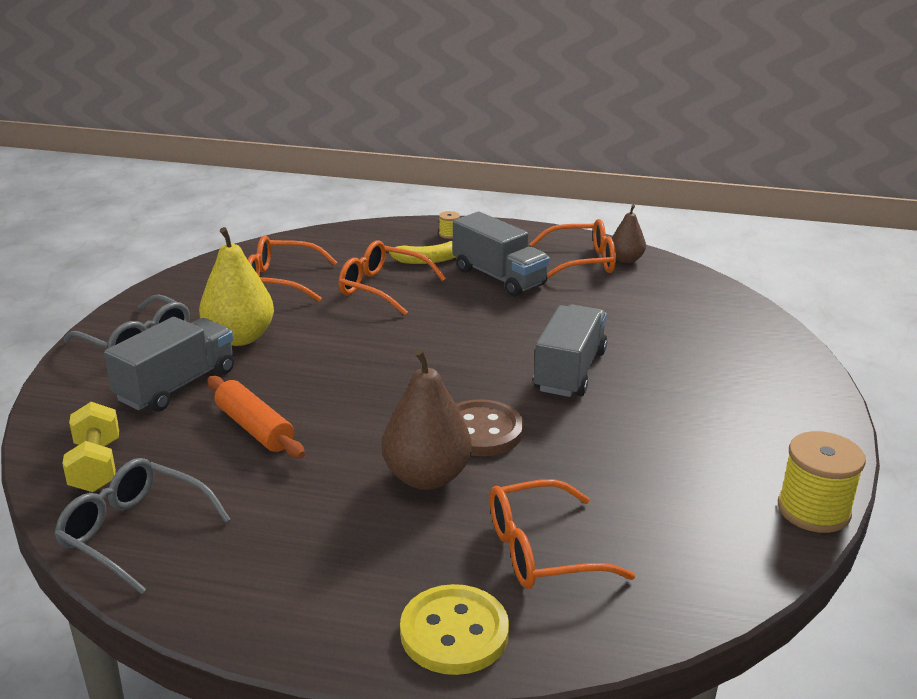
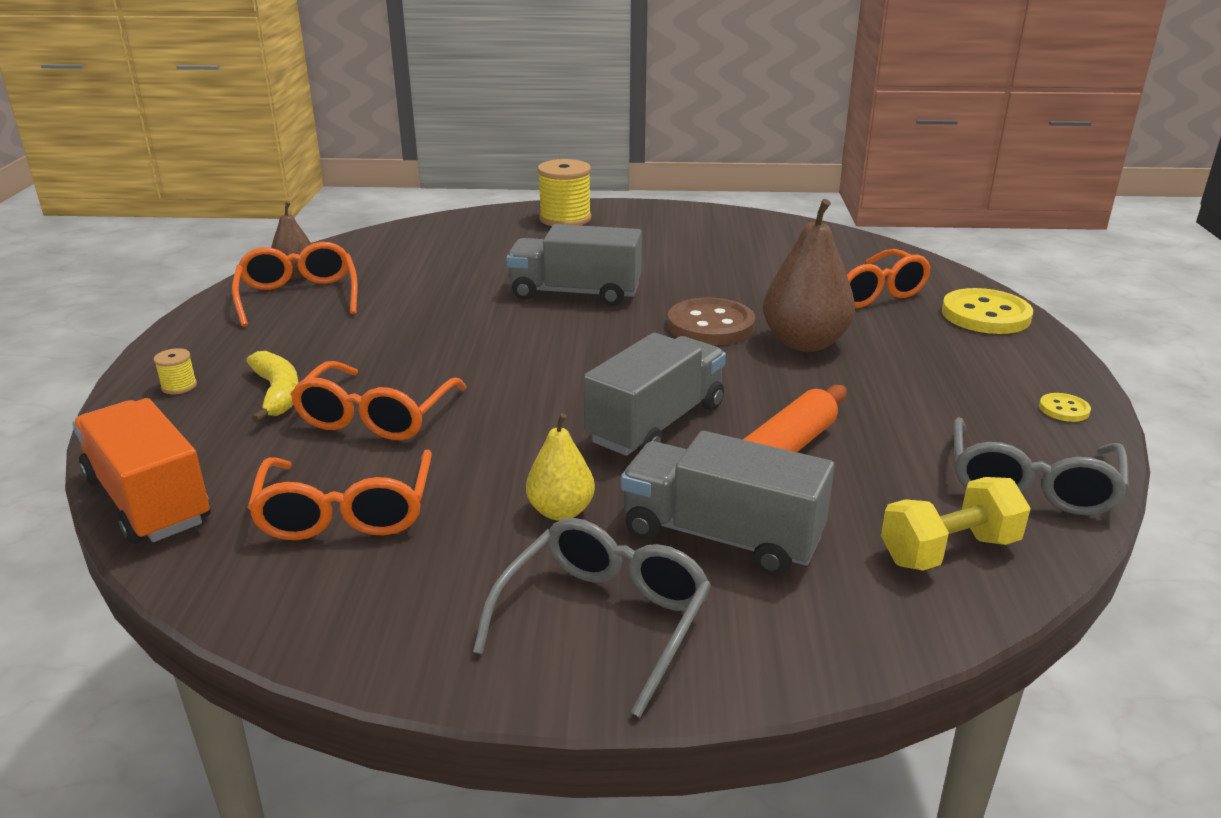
camera: 100 degrees left, 0 degrees up
(225, 604) = (1064, 409): none -> yellow button
(239, 338) = (561, 511): yellow pear -> yellow pear, size x0.58
(324, 236) = (148, 500): none -> orange truck
(499, 277) = (342, 341): grey truck -> grey truck (656, 423)
(813, 510) = (741, 216): yellow spool -> yellow spool (565, 219)

